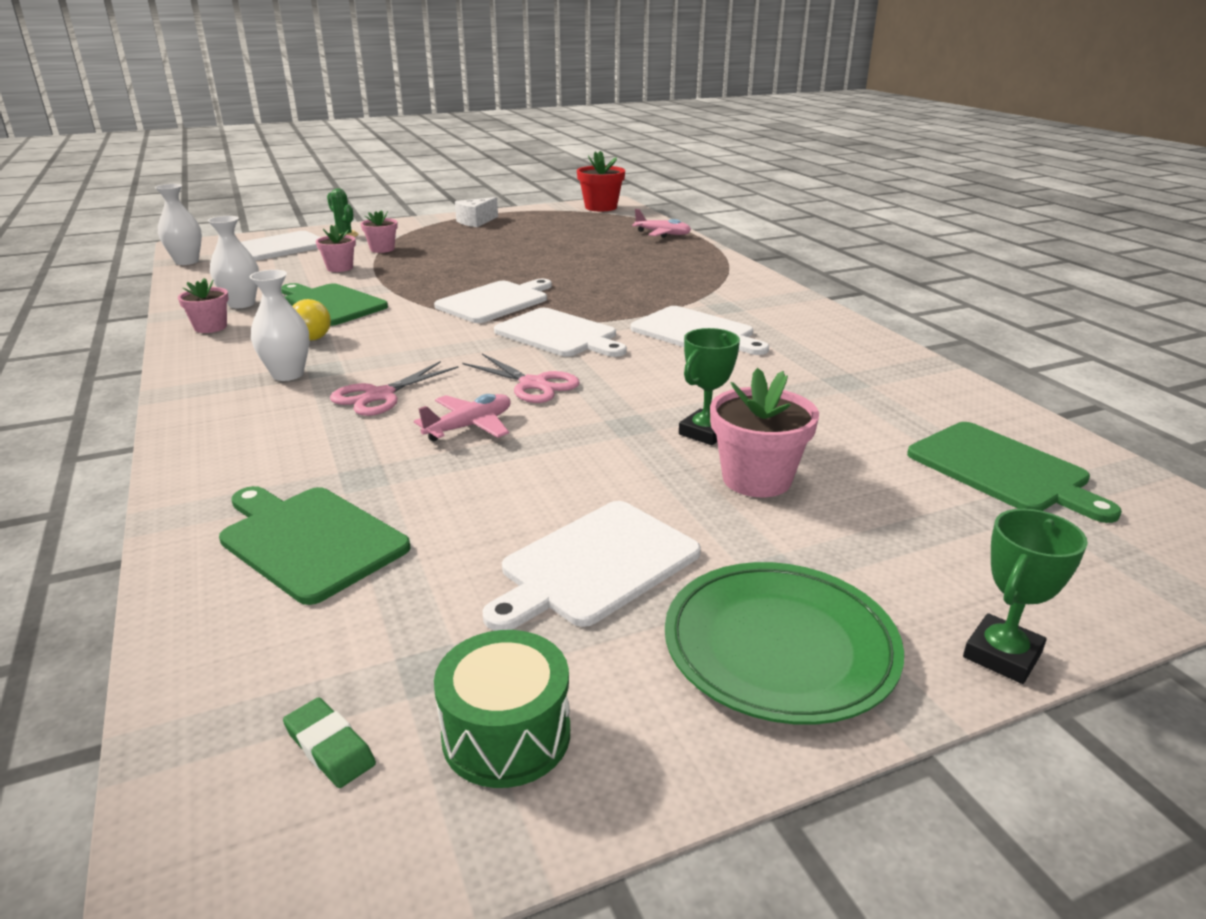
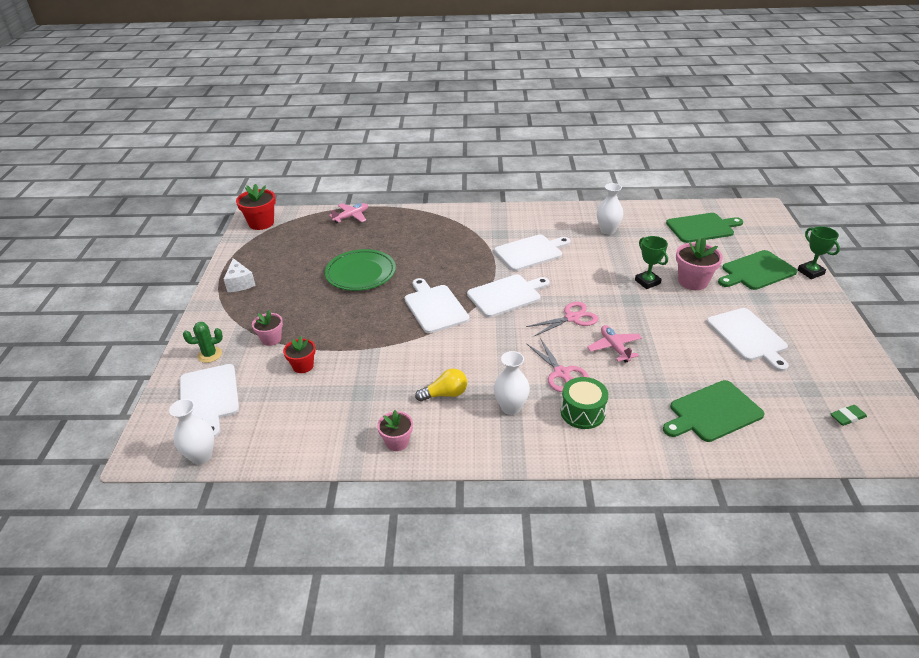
camera: 65 degrees left, 10 degrees up
(241, 304) = (353, 424): white vase -> white vase (607, 230)
(329, 304) = (388, 379): green cutting board -> green cutting board (756, 271)
(340, 268) = (303, 366): pink flower pot -> red flower pot
(506, 734) = (842, 377): green drum -> green drum (582, 412)
(780, 647) = (802, 310): green plate -> green plate (360, 273)

